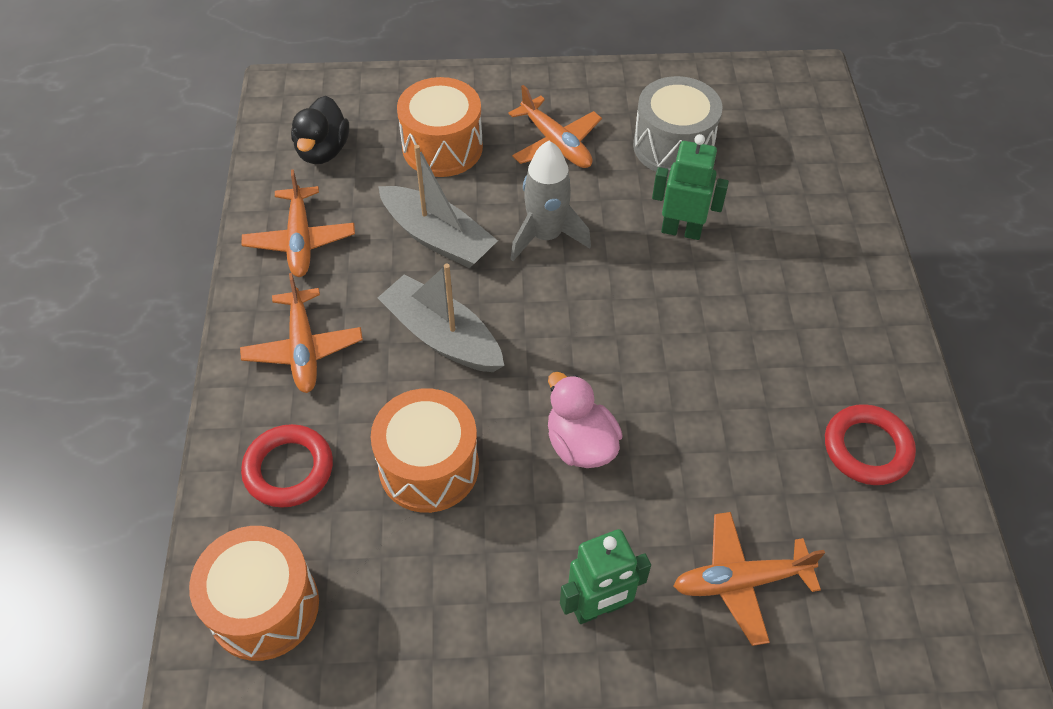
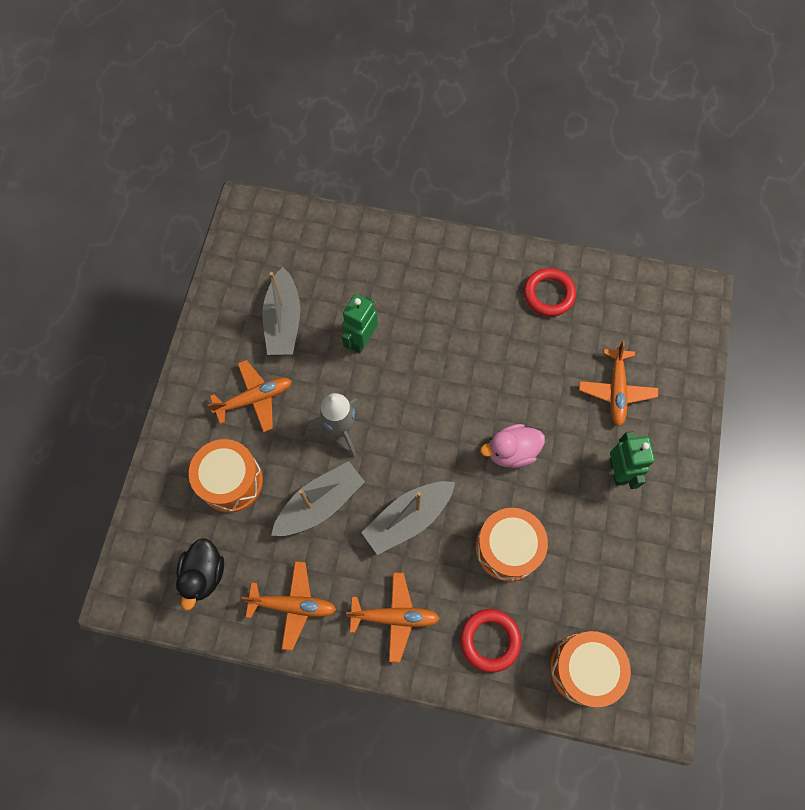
camera: 75 degrees left, 15 degrees up
(323, 150) = (204, 574): black duck -> black duck turned 75 degrees clockwise
(673, 146) = (283, 321): grey drum -> grey boat

